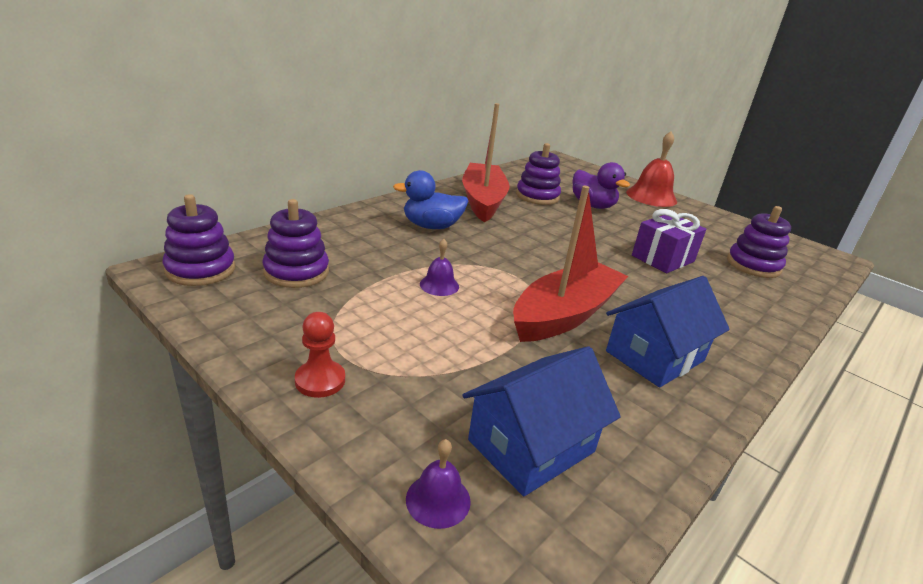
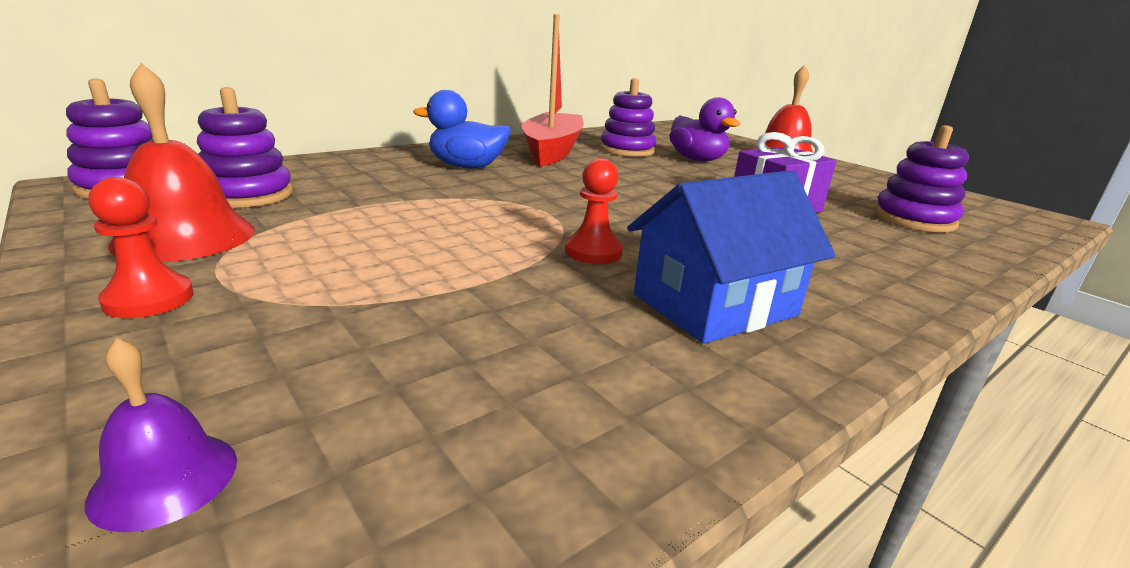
camera: 10 degrees right, 5 degrees down
(291, 320) = (185, 236): none -> red bell
(439, 285) = (429, 215): purple bell -> none
(531, 446) = (417, 408): blue house -> none
(565, 314) = (593, 252): red boat -> red pawn

